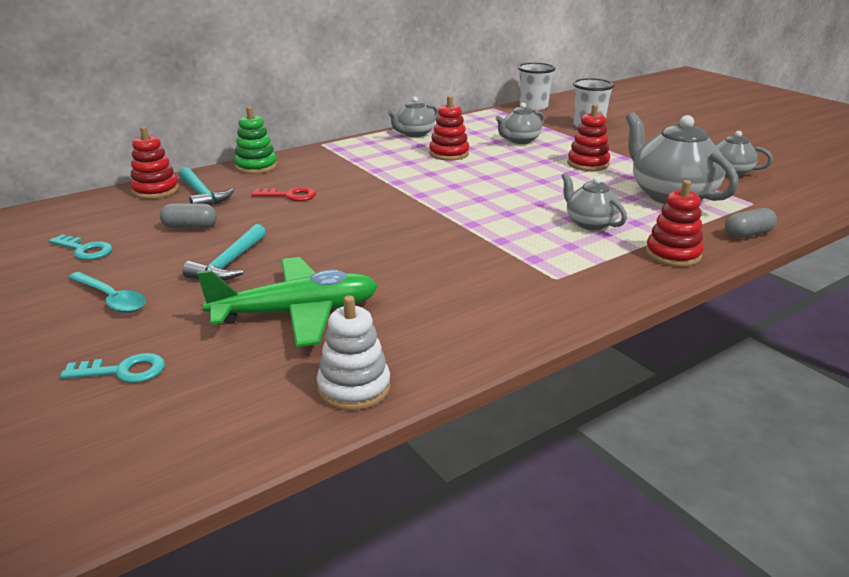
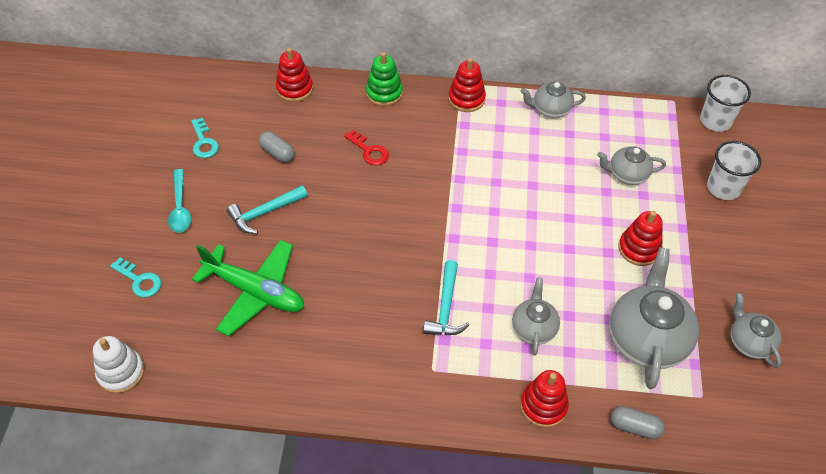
camera: 40 degrees right, 25 degrees up
(202, 195) = (317, 114): turquoise hammer -> turquoise hammer (446, 307)
(354, 388) = (224, 378): white stacking toy -> white stacking toy (121, 372)
(449, 154) = (543, 160): red stacking toy -> red stacking toy (466, 99)

